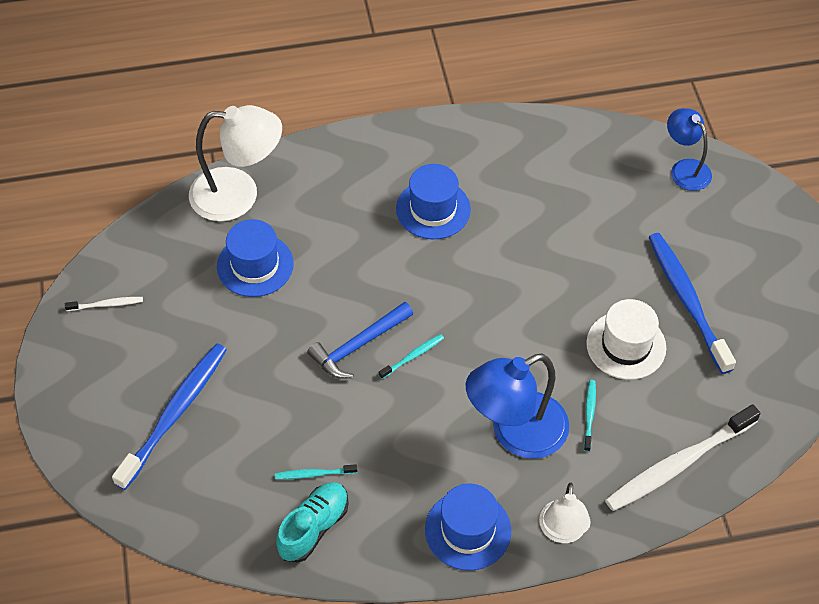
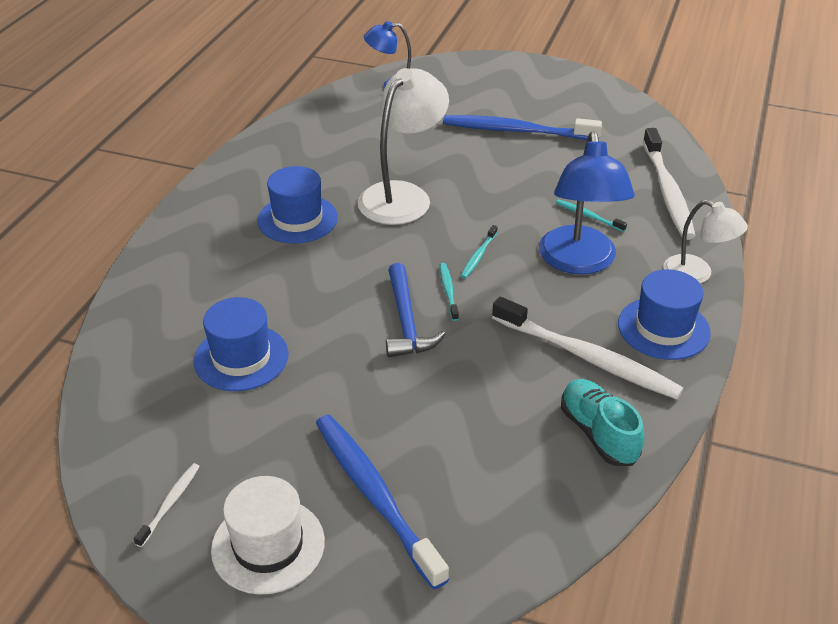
camera: 60 degrees left, 15 degrees down
(239, 195) = (140, 337): white lamp -> white lamp (402, 195)
(313, 474) = (534, 409): turquoise toothbrush -> turquoise toothbrush (478, 256)
(394, 488) = (588, 358): none -> white toothbrush
(626, 345) = (535, 173): white hat -> white hat (268, 545)

